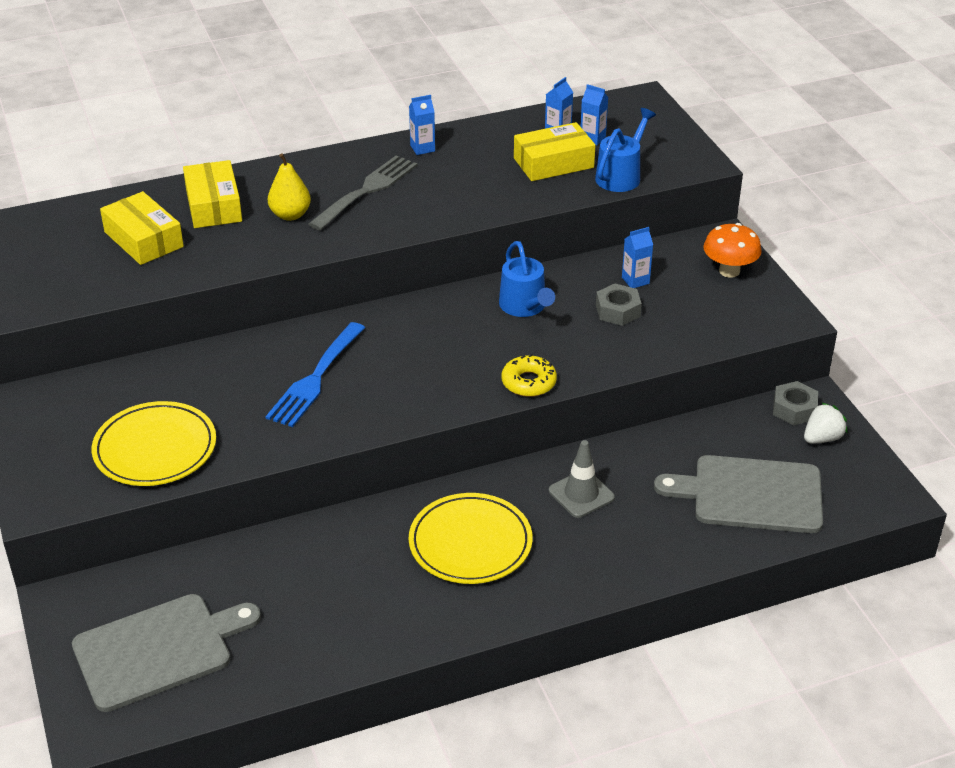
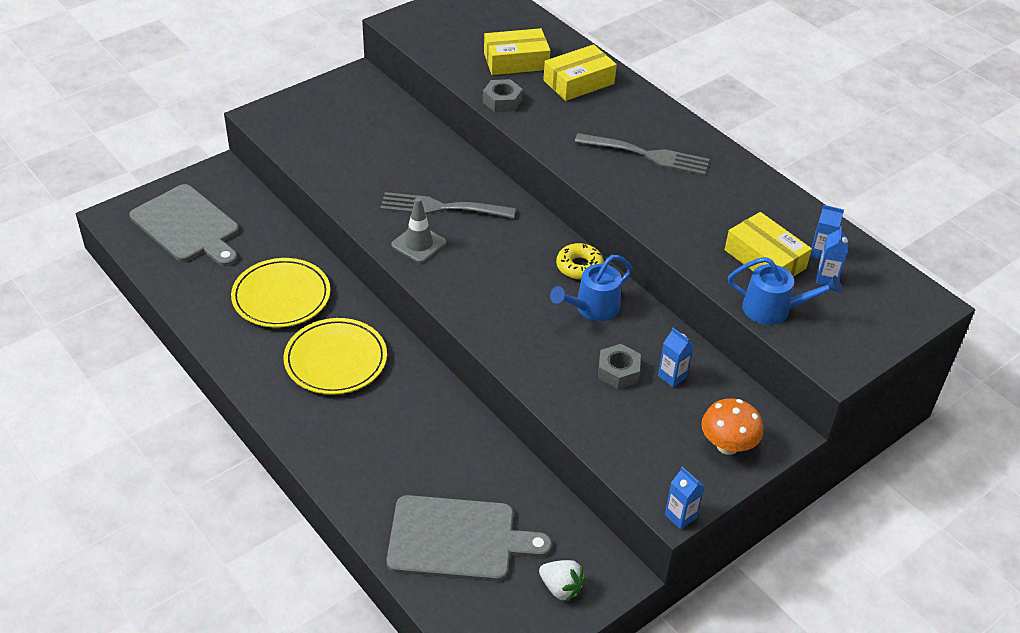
camera: 70 degrees right, 5 degrees up
(143, 239) = (516, 61): yellow box -> yellow box turned 45 degrees clockwise
(155, 448) = (333, 150): yellow plate -> yellow plate (281, 296)
(290, 215) = (588, 123): yellow pear -> none
(315, 379) = (441, 207): blue fork -> grey fork
(422, 148) = (733, 173): blue carton -> blue carton (680, 516)
(528, 382) = (488, 330): yellow donut -> yellow donut (579, 266)
(581, 494) = (416, 418): grey traffic cone -> grey traffic cone (418, 244)
(750, 494) = (458, 539): grey cutting board -> grey cutting board turned 105 degrees clockwise
(794, 409) = (595, 559): grey nut -> grey nut (502, 101)

